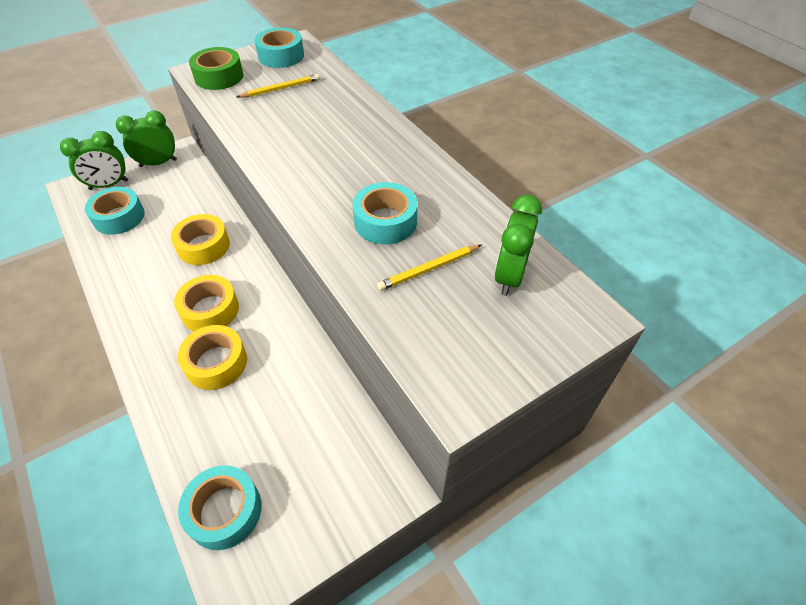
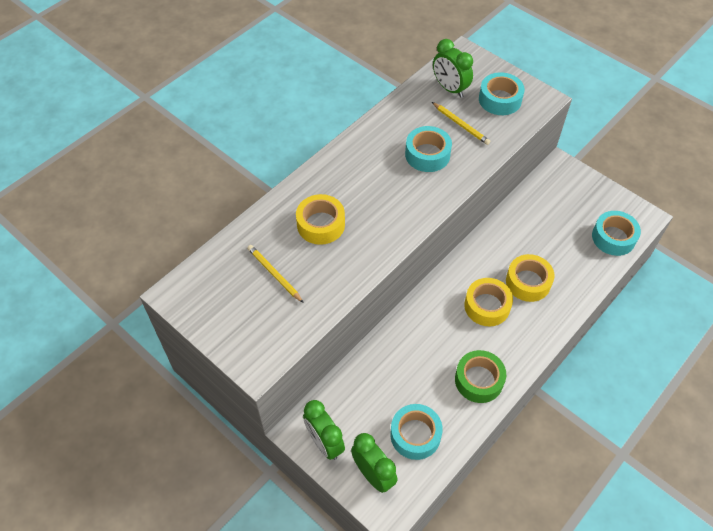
camera: 105 degrees left, 5 degrees up
(203, 246) = (425, 341): yellow tape -> yellow tape (321, 224)
(219, 77) = (264, 338): green tape -> green tape (479, 380)
(281, 56) = (209, 297): turquoise tape -> turquoise tape (500, 99)
(509, 276) = (450, 88): green clock -> green clock turned 45 degrees clockwise

